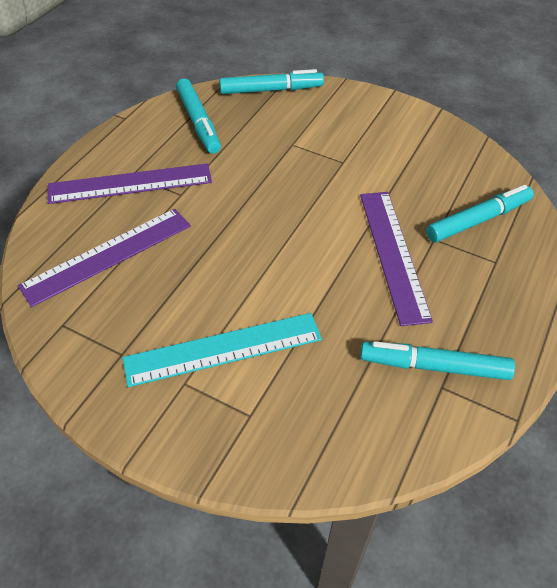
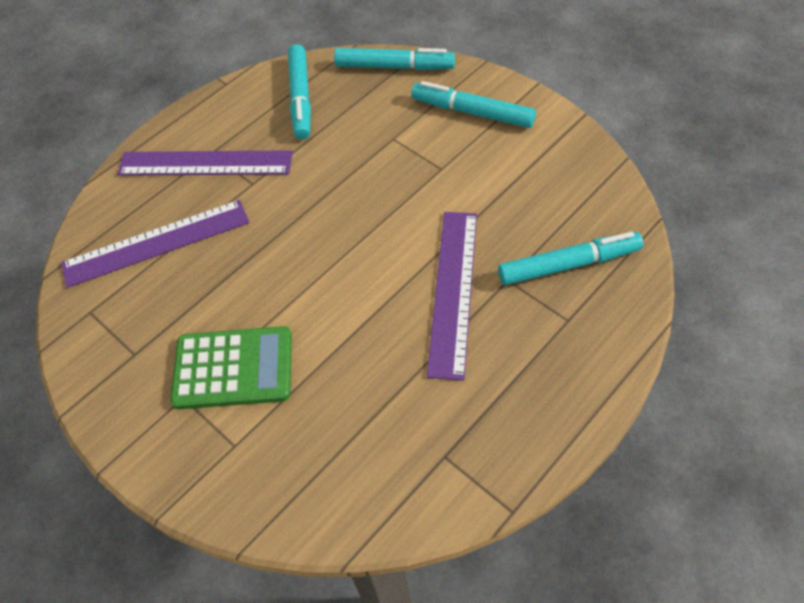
camera: 20 degrees right, 5 degrees up
(223, 349) = (233, 368): turquoise ruler -> green calculator
(434, 366) = (445, 431): turquoise marker -> turquoise marker (472, 112)

